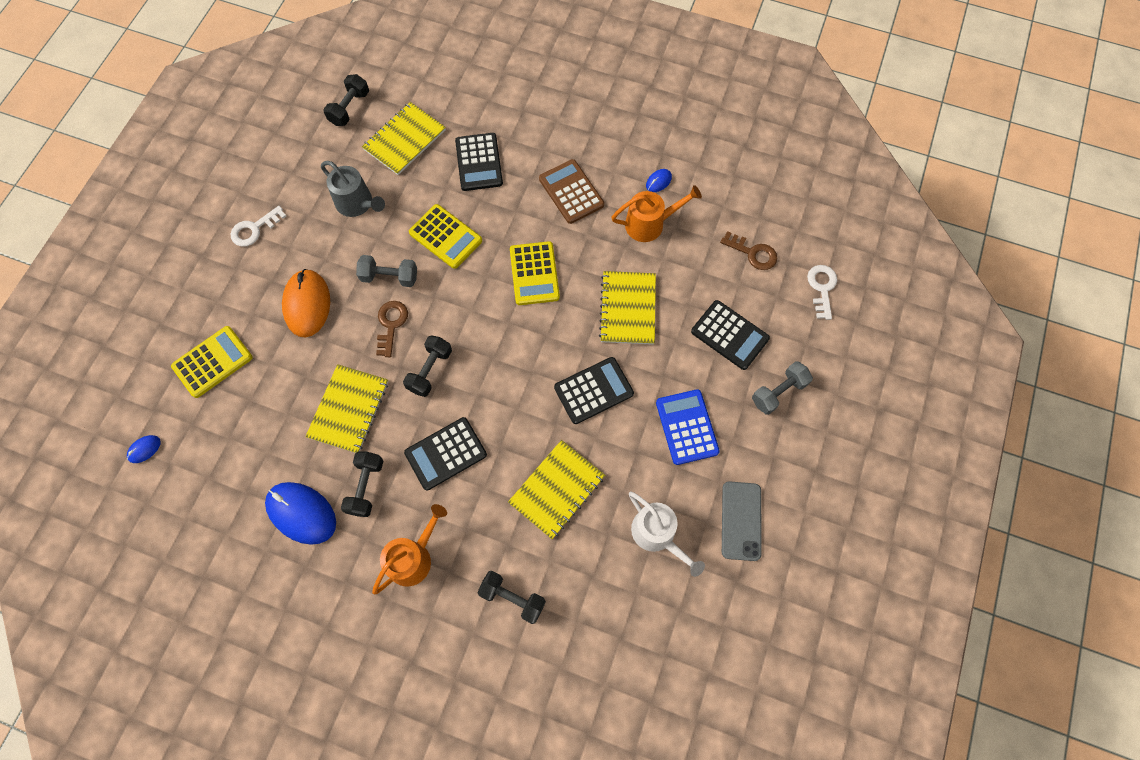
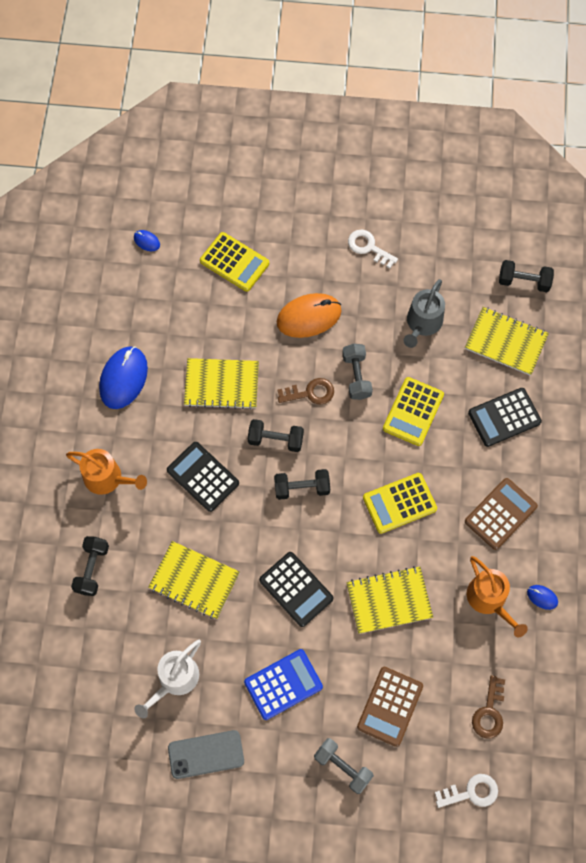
camera: 75 degrees right, 0 degrees up
(366, 487) = (157, 421): black dumbbell -> black dumbbell (302, 488)
(729, 335) = (390, 706): black calculator -> brown calculator

